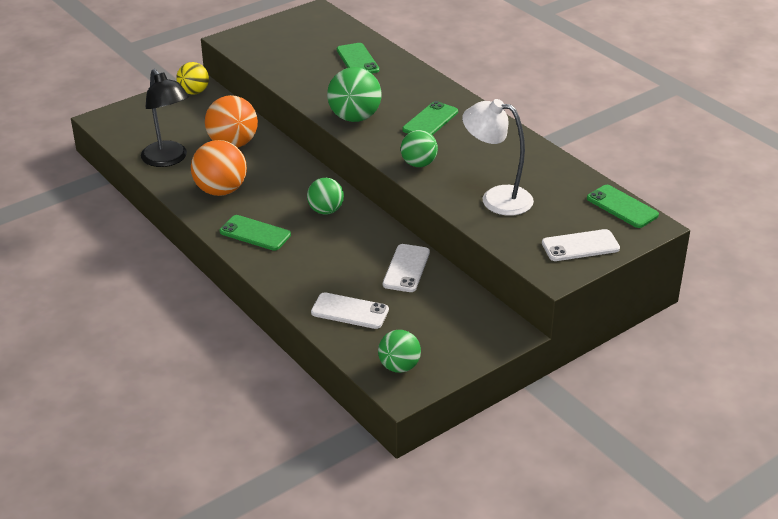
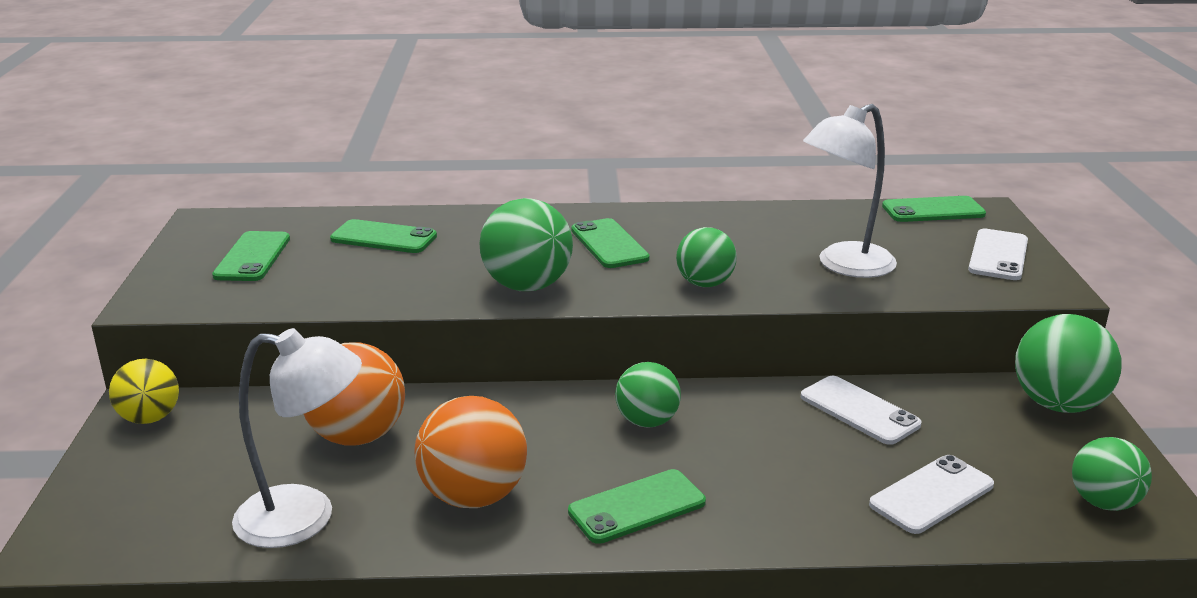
camera: 55 degrees left, 10 degrees down
(168, 159) = (305, 517): black lamp -> white lamp
(297, 40) = (252, 257): none -> green phone
(489, 332) = (1058, 404): none -> green ball

